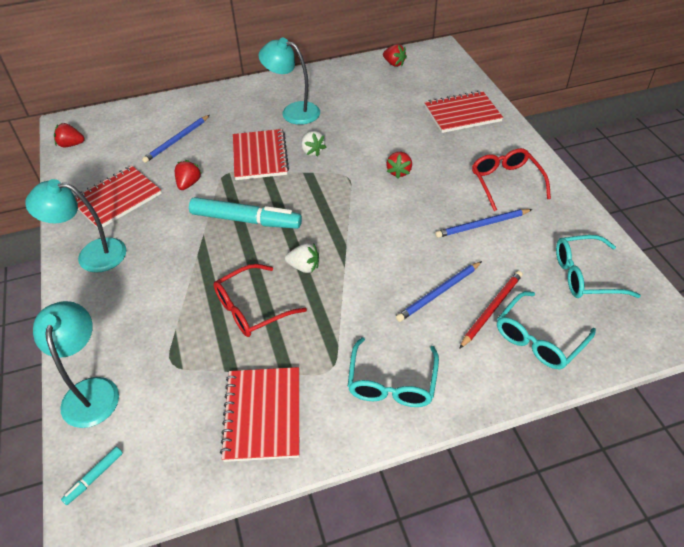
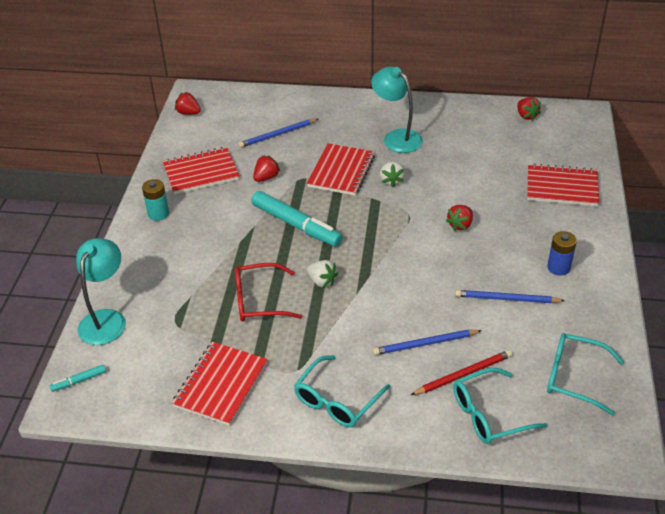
camera: 25 degrees right, 5 degrees down
(92, 255) = (158, 214): turquoise lamp -> turquoise battery
(506, 182) = (558, 267): red glasses -> blue battery

